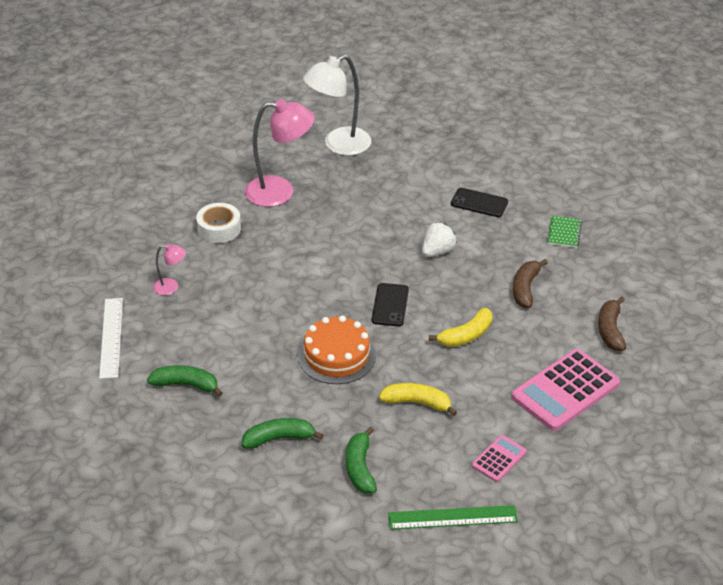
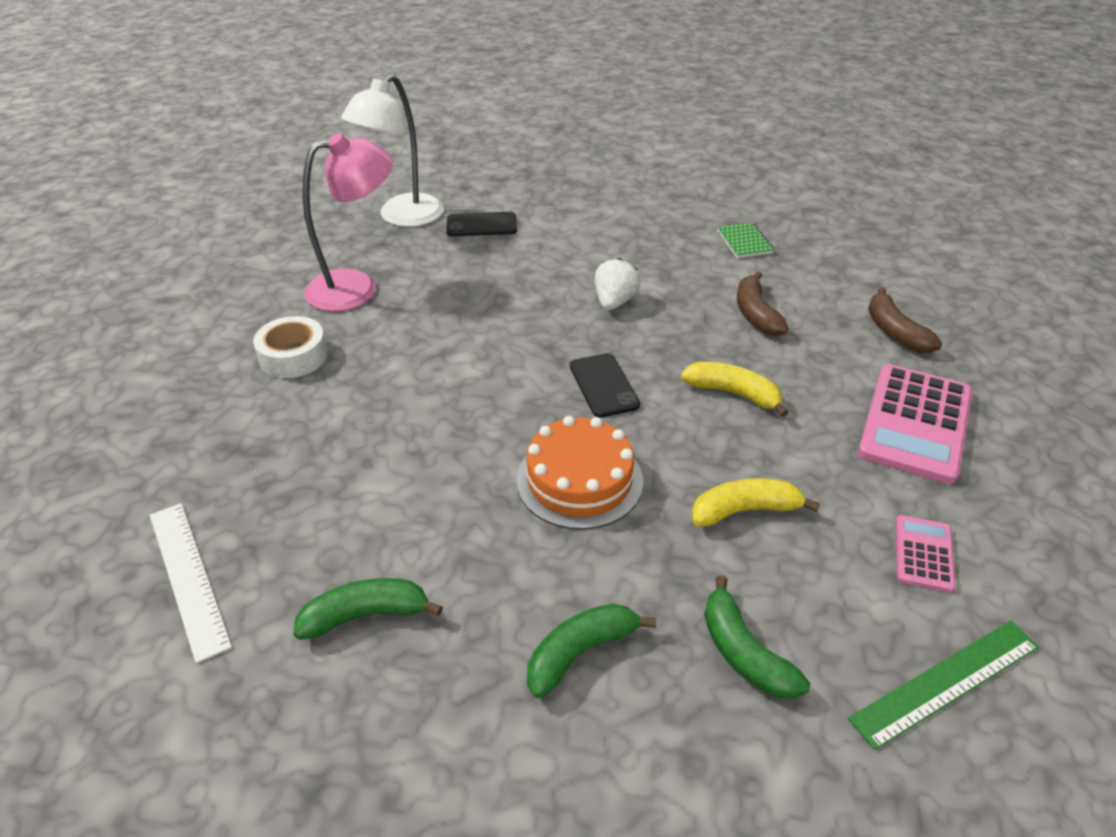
camera: 25 degrees left, 0 degrees up
(171, 287) = (258, 460): pink lamp -> none
(466, 335) = (733, 393): yellow banana -> yellow banana turned 90 degrees counterclockwise
(479, 203) = (621, 236): black phone -> black phone (481, 225)

